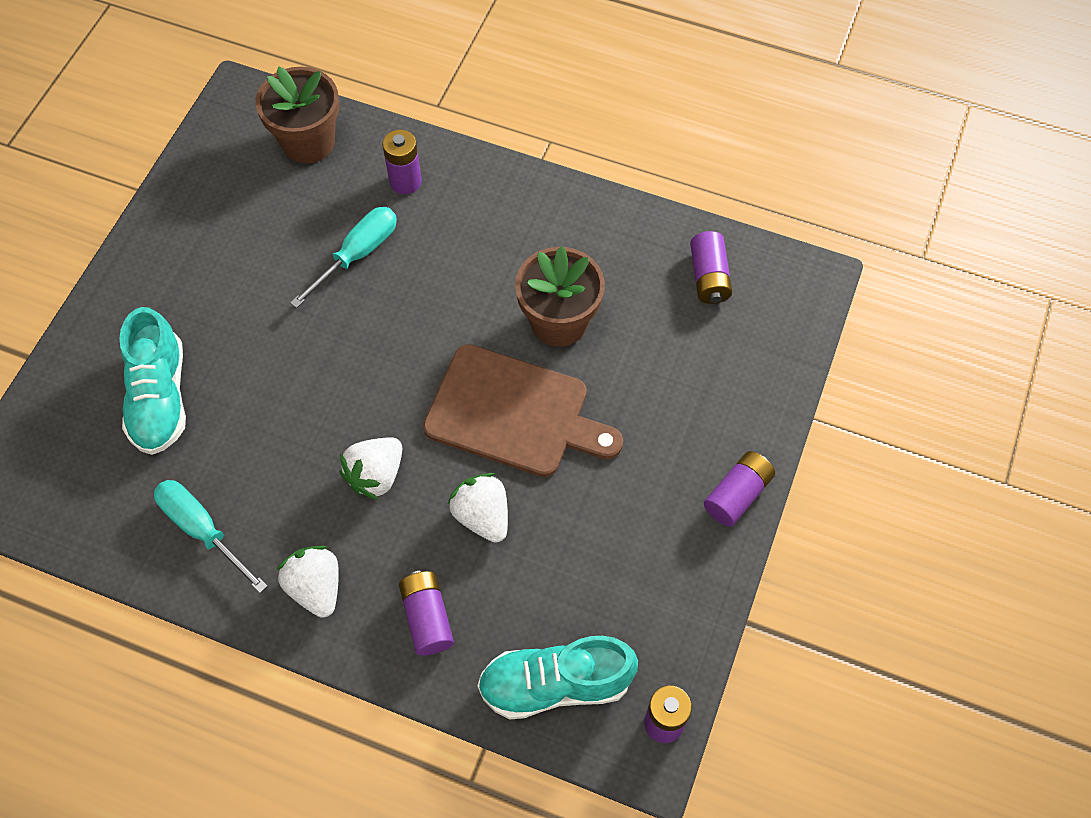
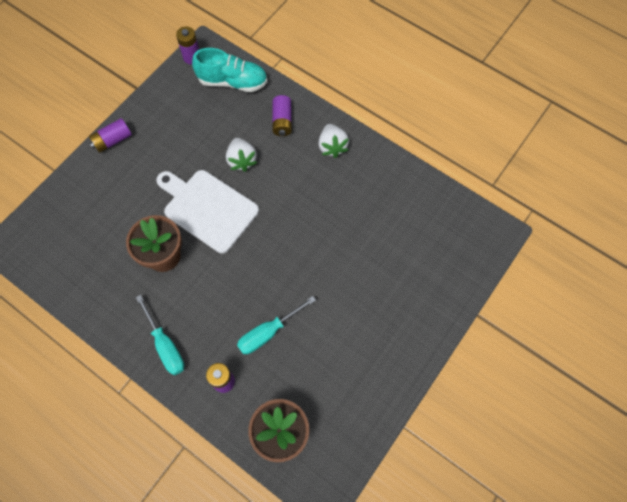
camera: 165 degrees left, 5 degrees up
(160, 397) = (401, 266): turquoise shoe -> none
(202, 529) = (385, 187): turquoise screwdriver -> turquoise screwdriver (165, 345)
(376, 475) = (290, 193): white strawberry -> none
(514, 413) = (208, 208): brown cutting board -> white cutting board
(709, 277) = (66, 262): purple battery -> none

